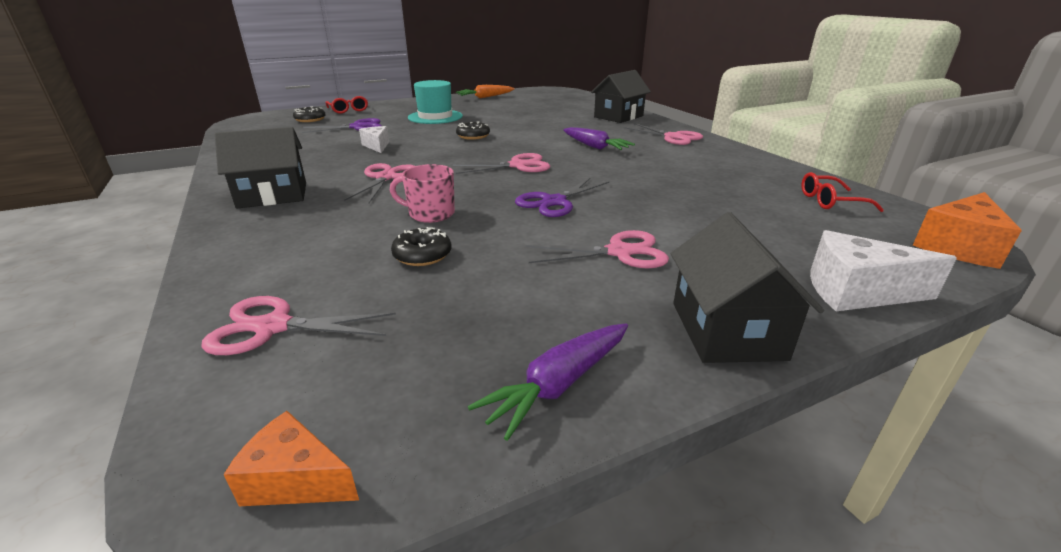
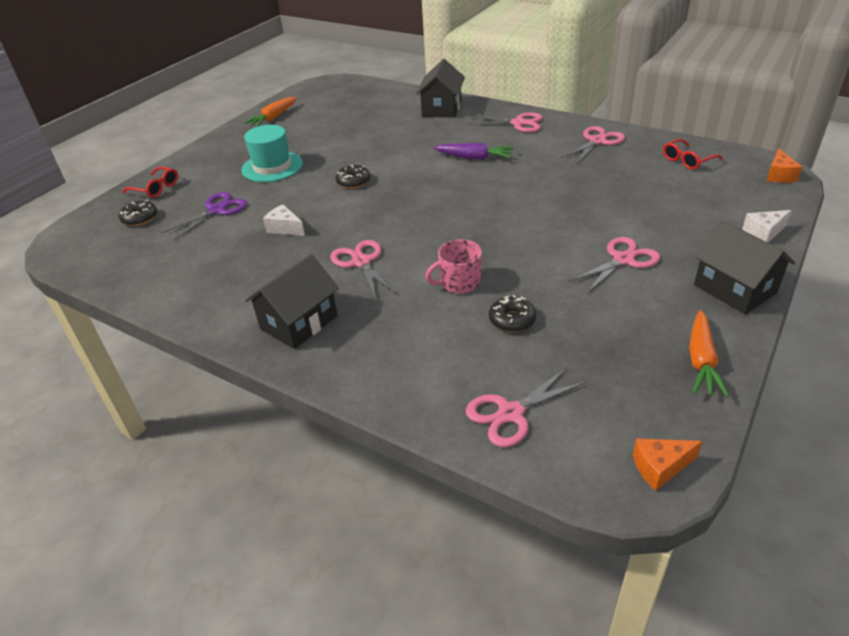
camera: 30 degrees left, 10 degrees up
(518, 165) = (446, 204): pink scissors -> pink scissors (597, 141)
(554, 202) = (527, 233): purple scissors -> none
(558, 385) = (701, 361): purple carrot -> orange carrot
(856, 291) = (763, 233): white cheese -> white cheese, size x0.63
(958, 247) = (779, 175): orange cheese -> orange cheese, size x0.63

